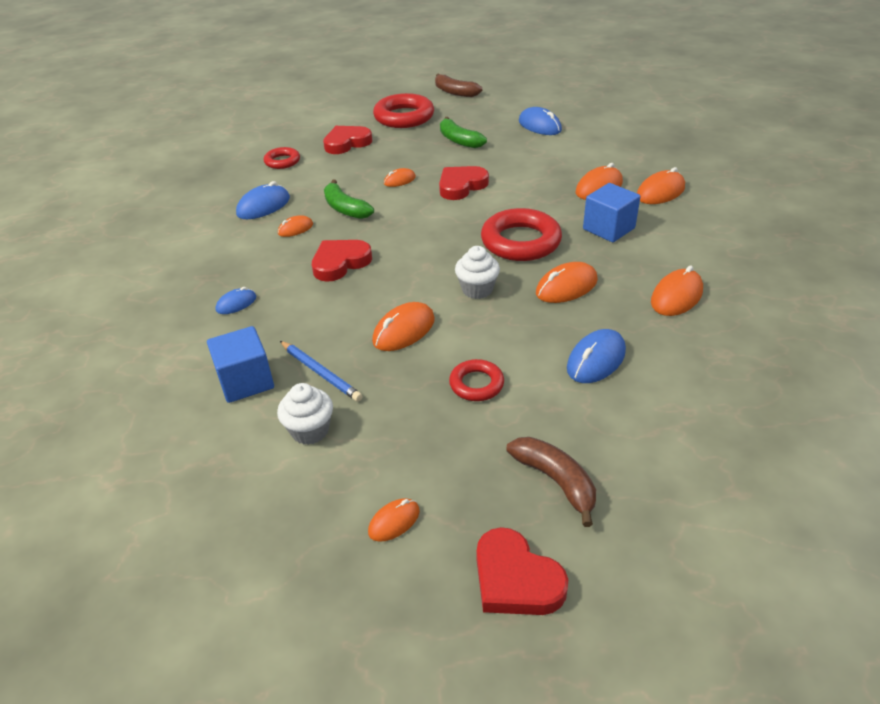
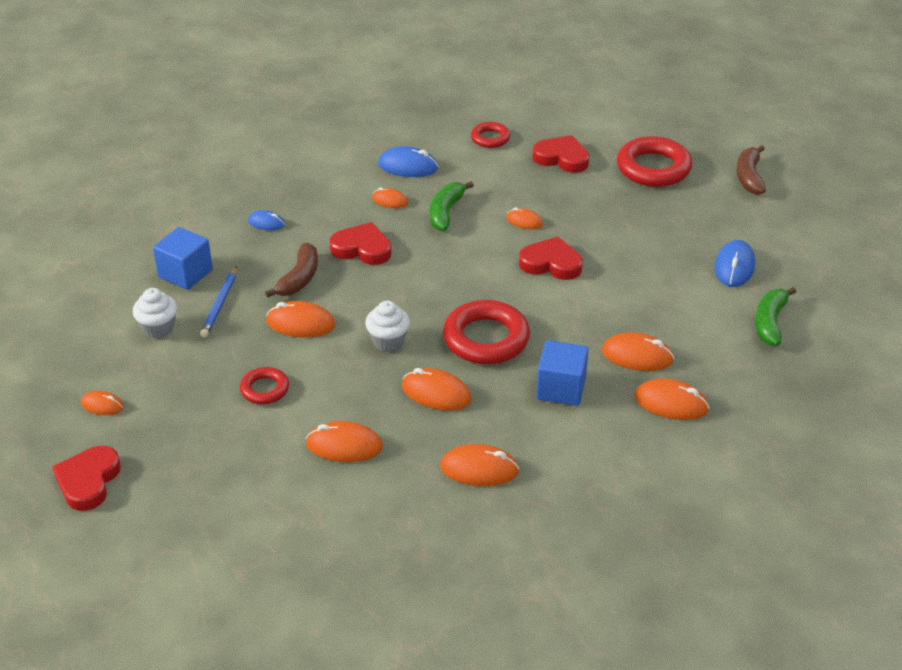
camera: 55 degrees right, 0 degrees up
(459, 140) = (641, 225): green banana -> green banana (770, 322)
(555, 481) = (188, 470): brown banana -> brown banana (299, 279)
(596, 360) = (344, 446): blue mouse -> orange mouse

